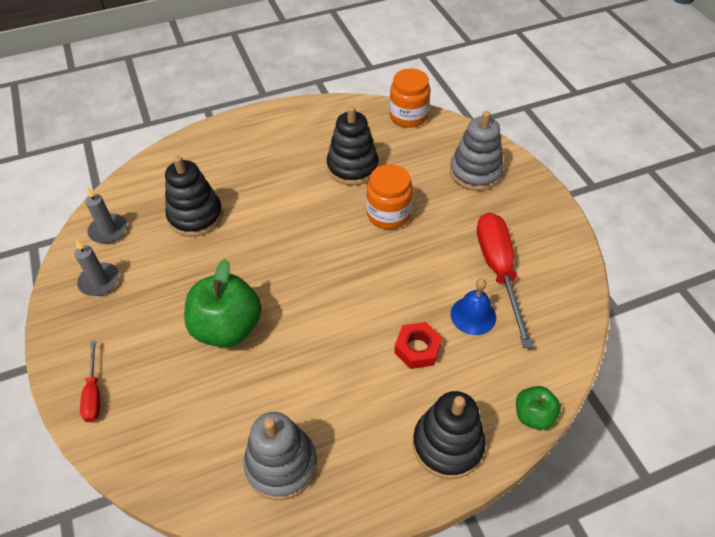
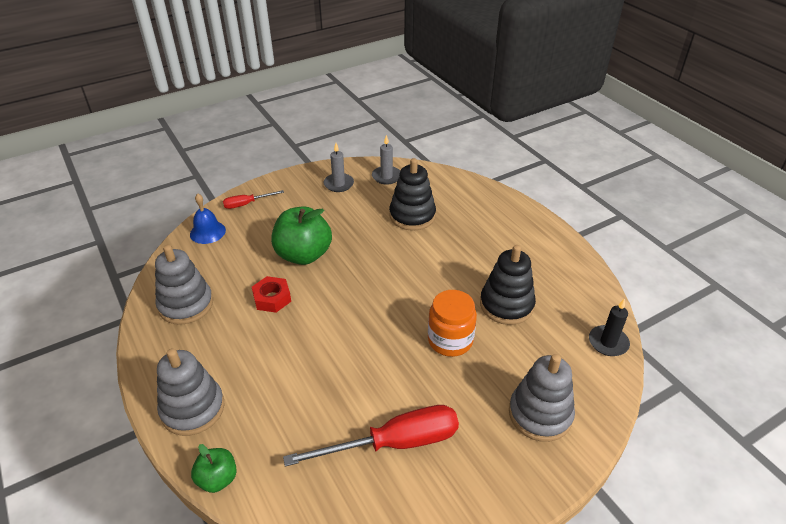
camera: 80 degrees right, 10 degrees down
(408, 116) = (608, 342): orange jar -> black candle
(417, 349) = (290, 378): red nut -> red nut (272, 298)
(447, 445) = (193, 409): black stacking toy -> grey stacking toy
(473, 315) = (332, 422): blue bell -> blue bell (207, 232)

